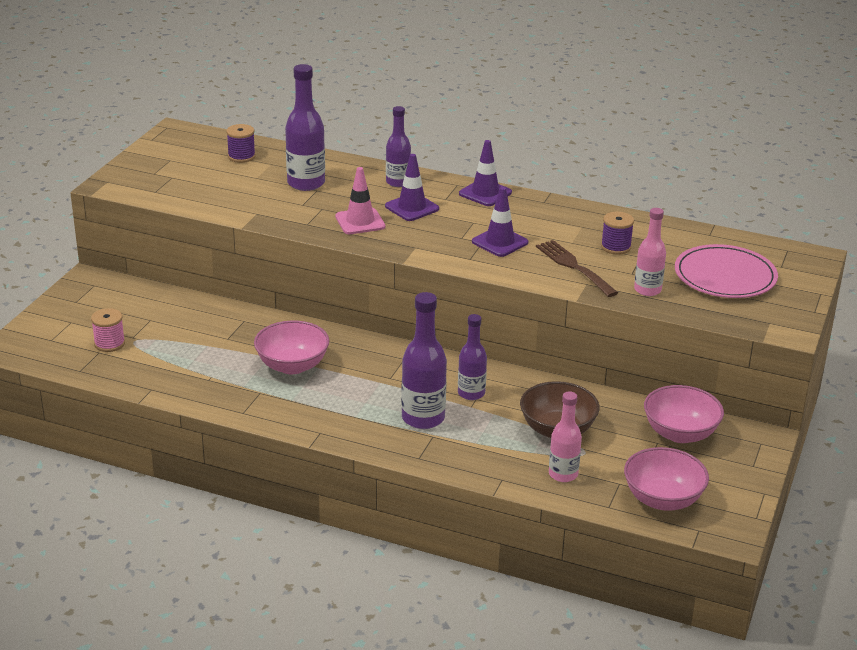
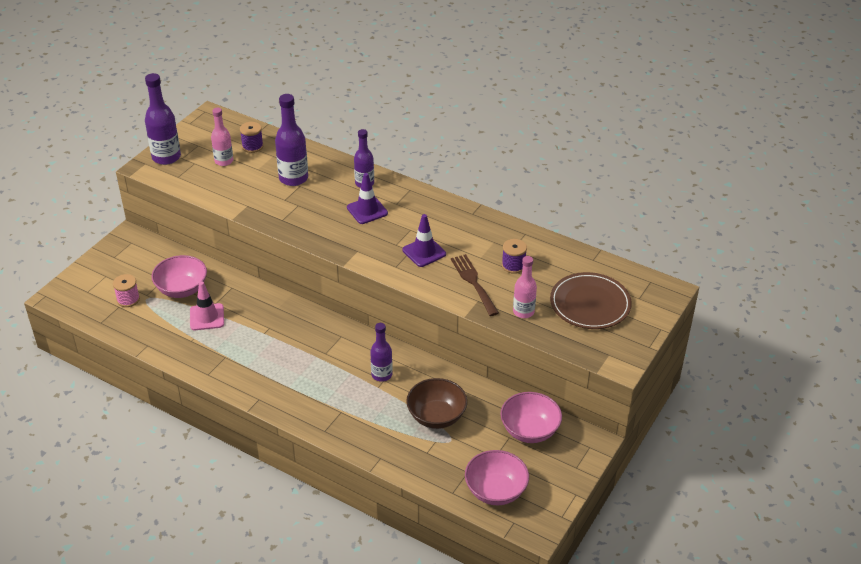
camera: 10 degrees right, 10 degrees up
(292, 366) = (256, 334): pink bowl -> pink bowl (182, 289)
(360, 222) = (323, 221): pink traffic cone -> pink traffic cone (207, 317)
(423, 418) = (338, 394): purple bottle -> purple bottle (166, 157)
(485, 193) = (429, 200): purple traffic cone -> none
(563, 474) = (427, 458): pink bottle -> pink bottle (224, 161)
(725, 276) = (590, 304): pink plate -> brown plate

